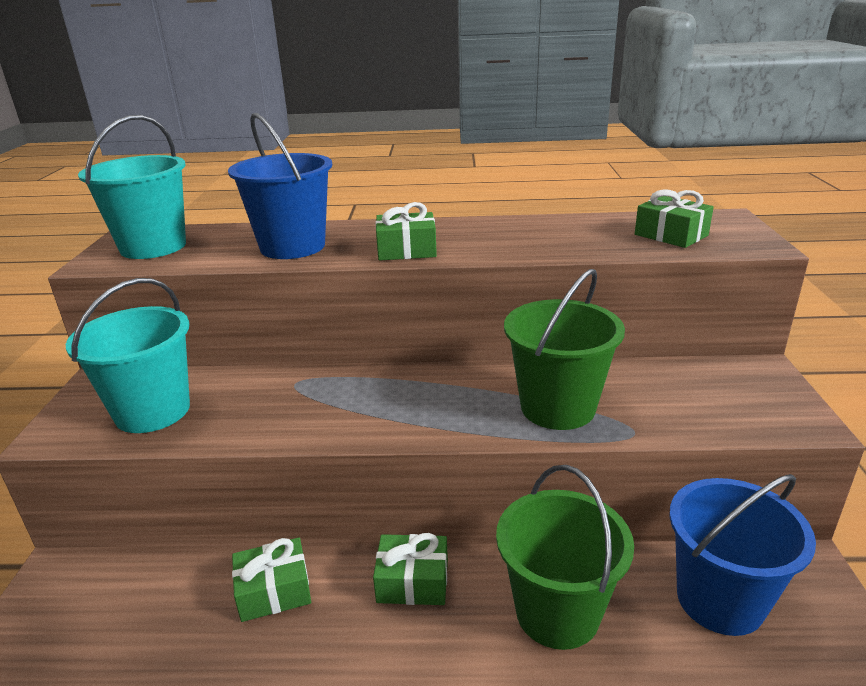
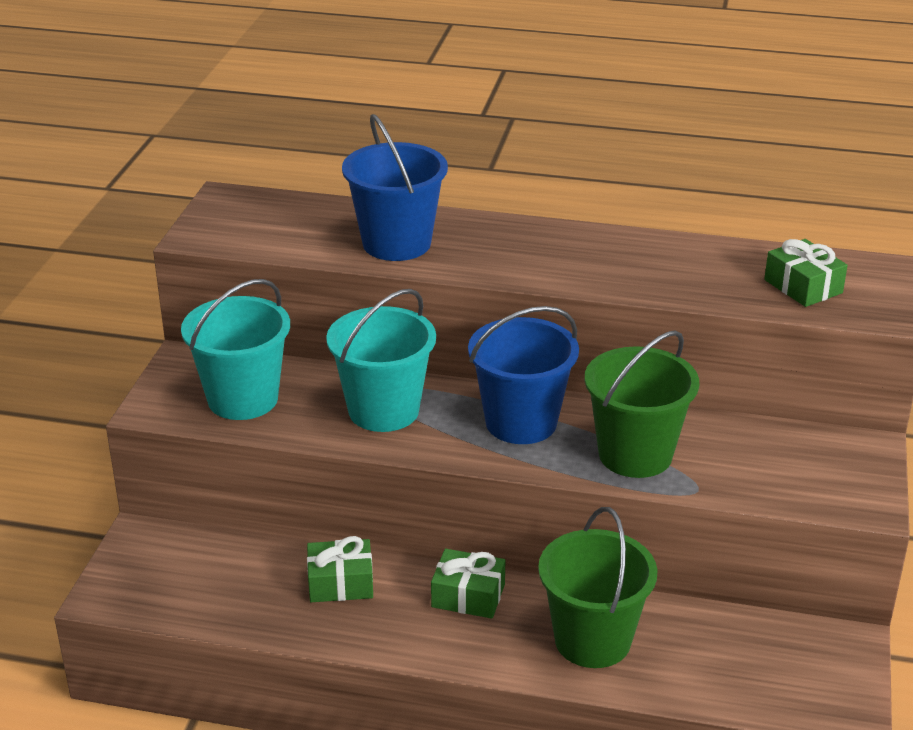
camera: 10 degrees right, 5 degrees up
(153, 247) = (252, 222): turquoise bucket -> turquoise bucket (383, 410)
(406, 250) = (514, 266): green gift -> none
(720, 599) = (746, 655): blue bucket -> blue bucket (521, 422)

